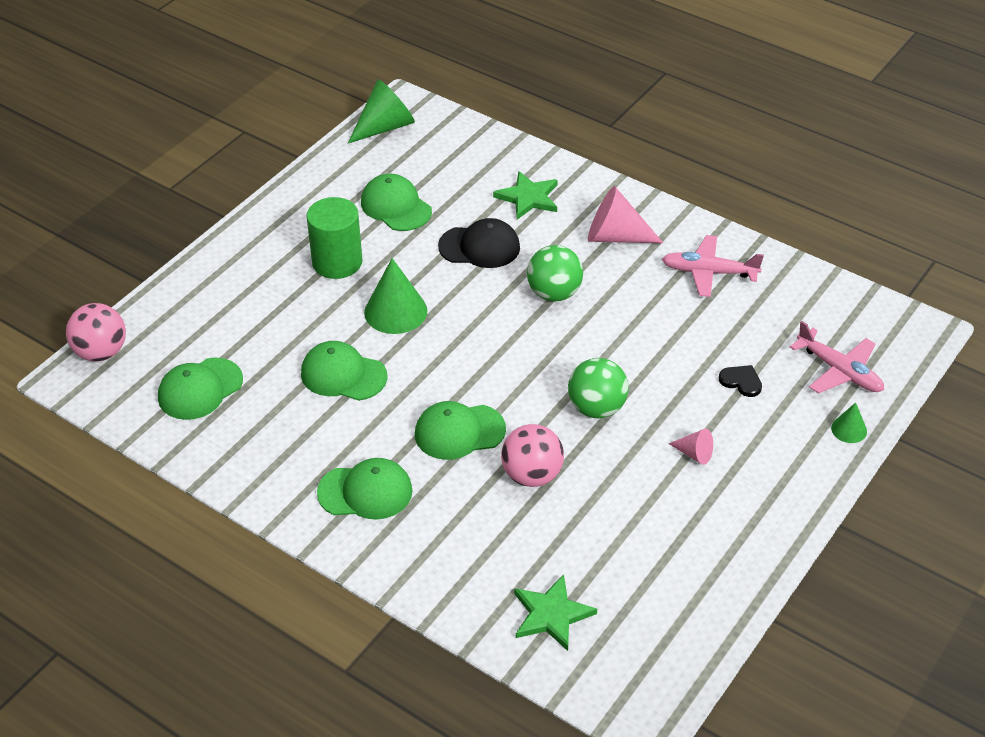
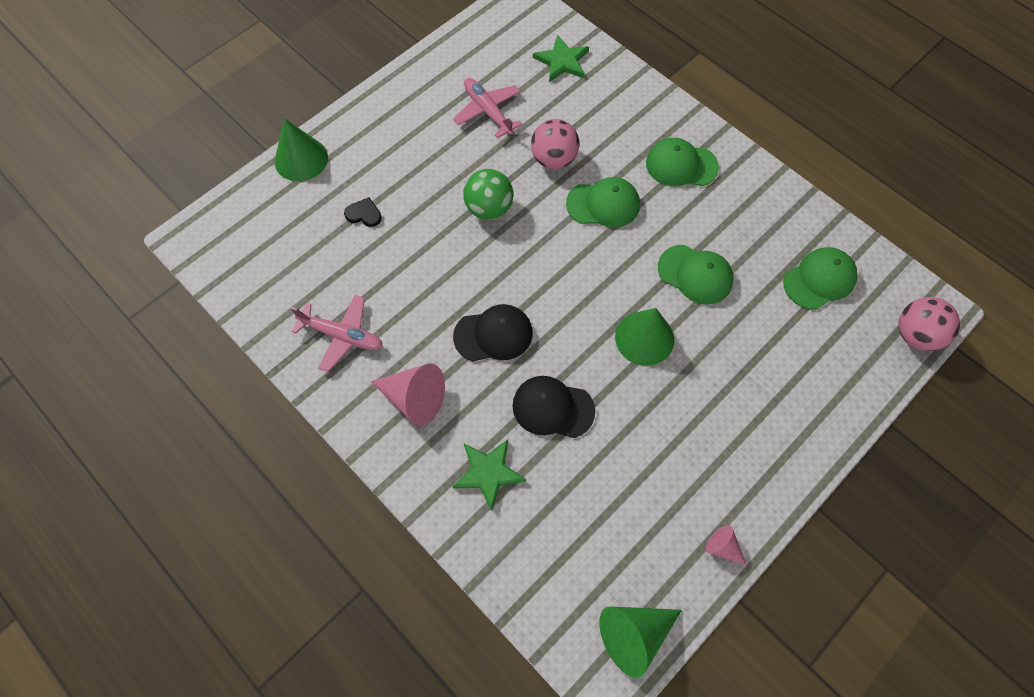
camera: 170 degrees left, 20 degrees up
(337, 262) = (698, 412): green cylinder -> none
(396, 206) = (632, 485): green cap -> none
(554, 293) = (493, 334): green ball -> black cap
(694, 453) = (426, 157): pink cone -> pink cone (723, 547)
(741, 381) = (364, 214): black heart -> black heart turned 150 degrees clockwise
(839, 371) = (280, 211): pink plane -> pink plane (488, 111)
(849, 429) = (301, 159): green cone -> green cone, size x1.92

